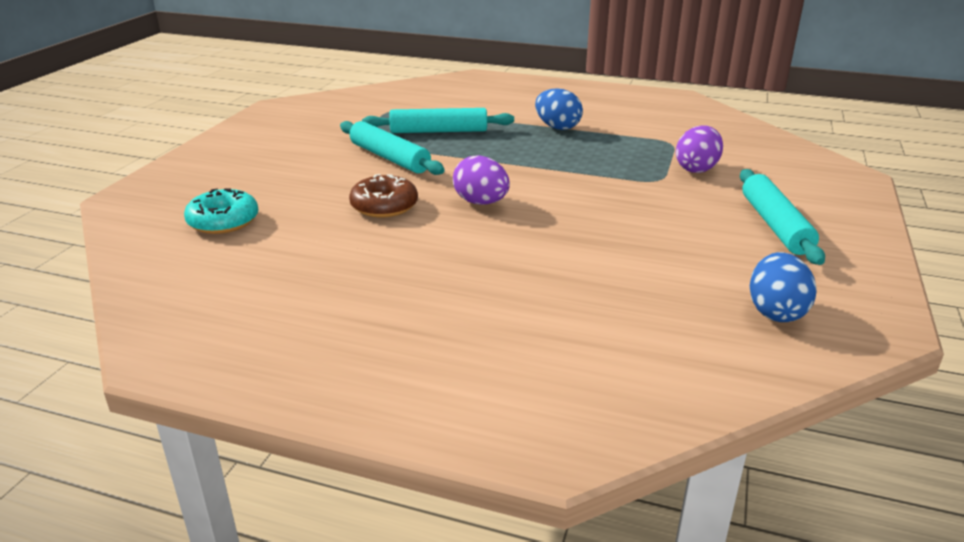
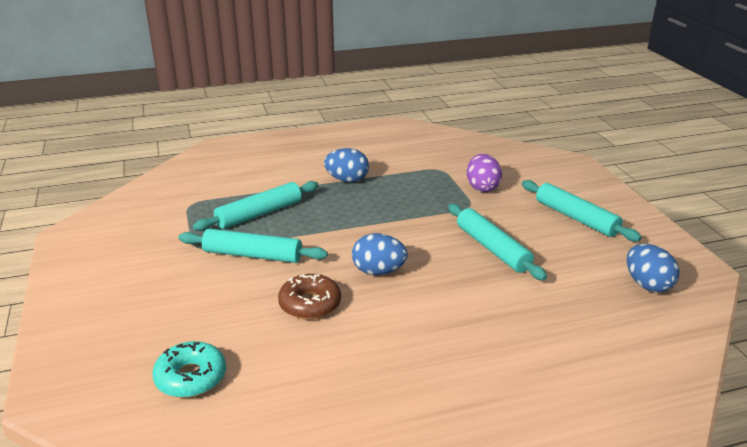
camera: 35 degrees left, 0 degrees up
(481, 202) = (378, 271): purple egg -> blue egg
(627, 221) = (492, 249): none -> turquoise rolling pin

